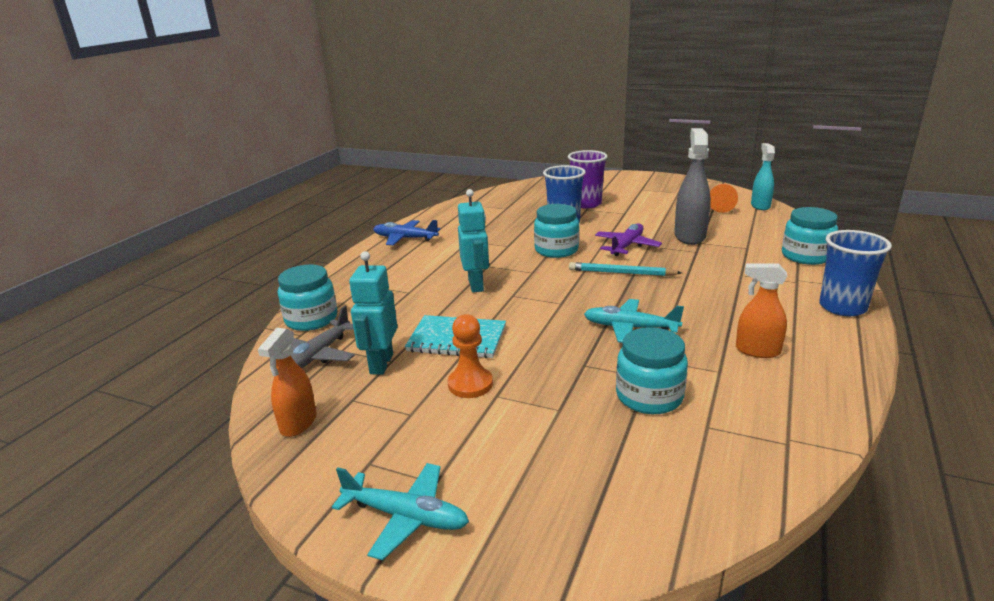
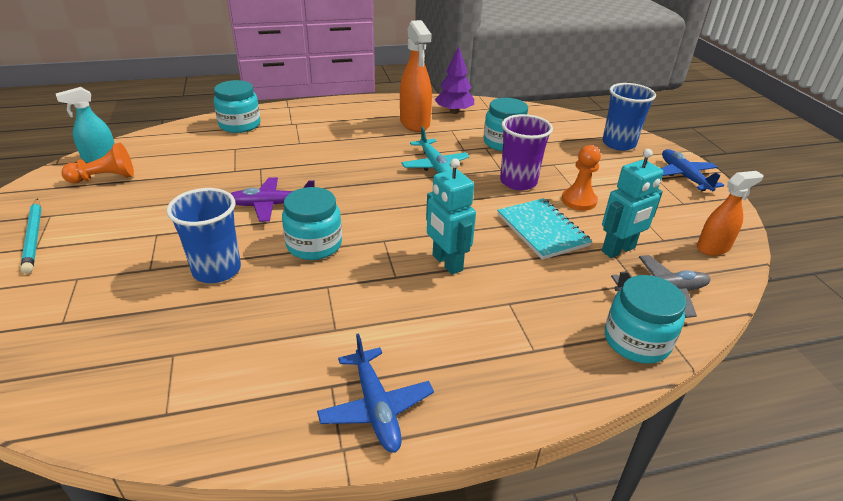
camera: 130 degrees left, 10 degrees up
(405, 516) = (684, 176): turquoise plane -> blue plane
(476, 285) = (446, 263): turquoise robot -> turquoise robot turned 75 degrees counterclockwise
(586, 204) = (124, 276): purple cup -> purple cup (518, 182)
(621, 273) = (341, 192): turquoise pencil -> turquoise pencil (34, 237)
(689, 236) = (220, 178): grey spray bottle -> none
(757, 351) = (415, 123): orange spray bottle -> orange spray bottle, size x1.55
(786, 396) = (454, 112): none -> purple tree
(842, 307) = (327, 107): blue cup -> blue cup (618, 144)

